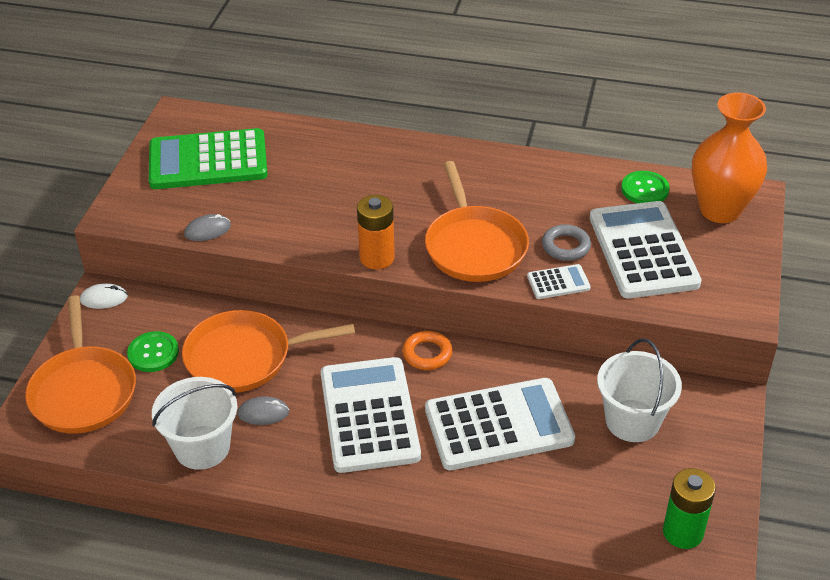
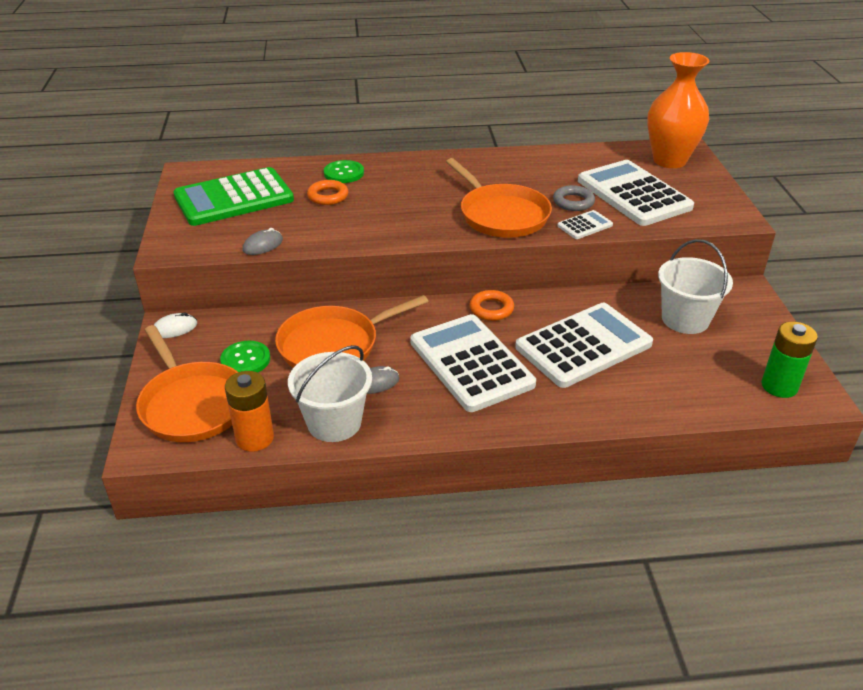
camera: 20 degrees left, 5 degrees down
(304, 179) = (328, 196): none -> orange ring
(377, 258) = (426, 237): orange battery -> orange battery (255, 438)
(645, 189) = (605, 157): green button -> green button (344, 173)

